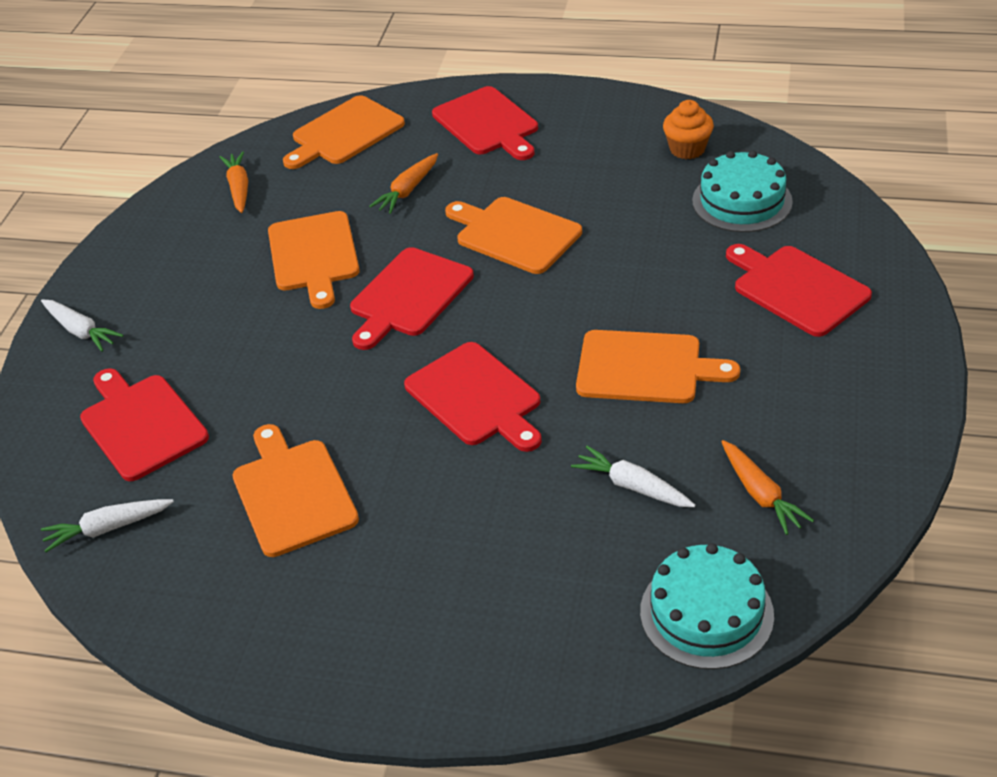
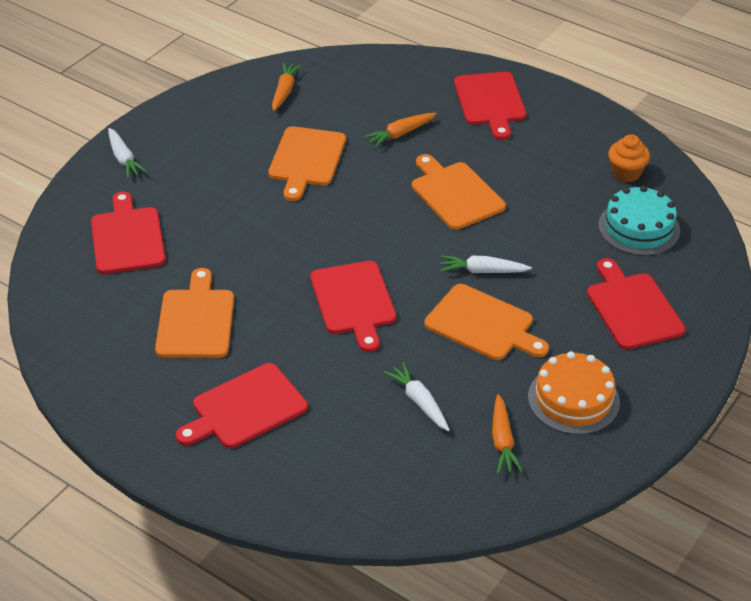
camera: 20 degrees right, 0 degrees up
(108, 528) = (70, 299): white carrot -> white carrot (482, 271)
(344, 133) = (383, 74): orange cutting board -> none
(409, 296) = (353, 213): red cutting board -> red cutting board (245, 408)
(706, 613) = (412, 503): turquoise cake -> none
(805, 414) = (573, 399): none -> orange cake

